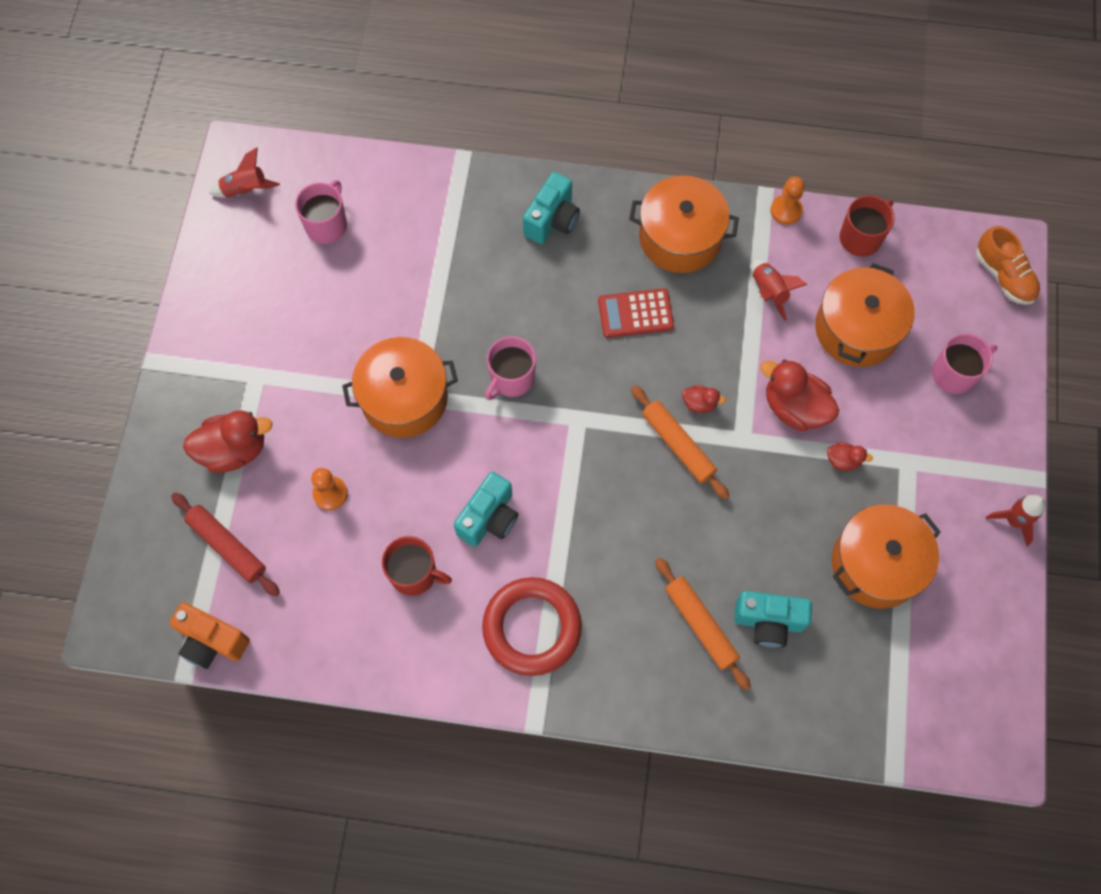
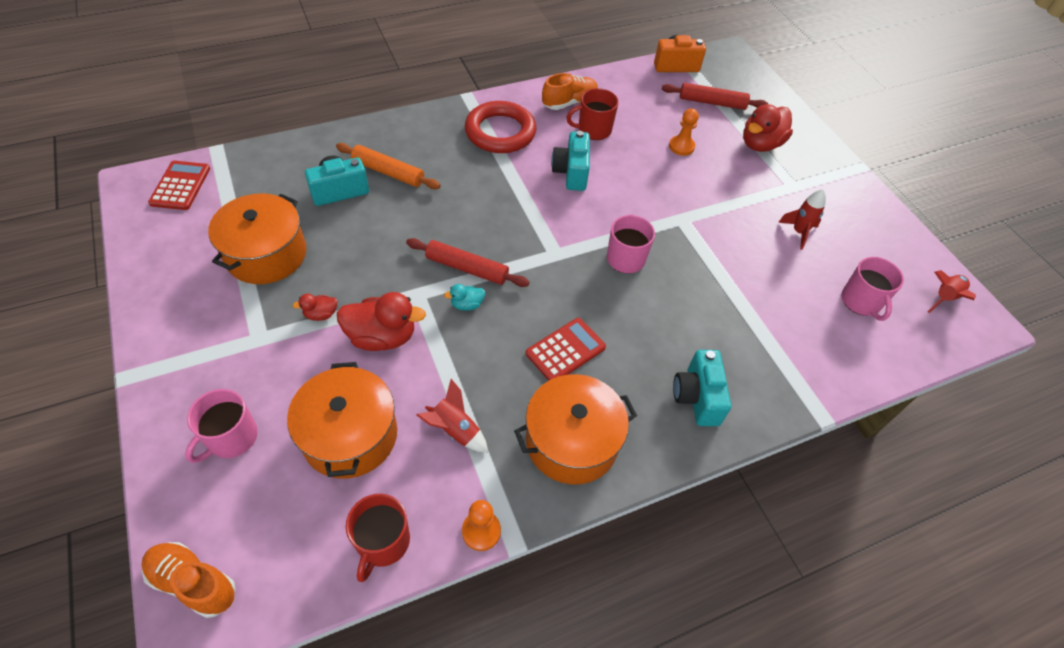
camera: 145 degrees right, 15 degrees down
(404, 398) = (688, 214): orange pot -> none
(410, 639) = (569, 102): none -> orange shoe
(678, 445) = (467, 268): orange rolling pin -> red rolling pin
(699, 403) = (467, 304): red duck -> turquoise duck
(949, 722) = (180, 186): none -> red calculator
(1013, 521) = (145, 332): red rocket -> red rocket (798, 232)

